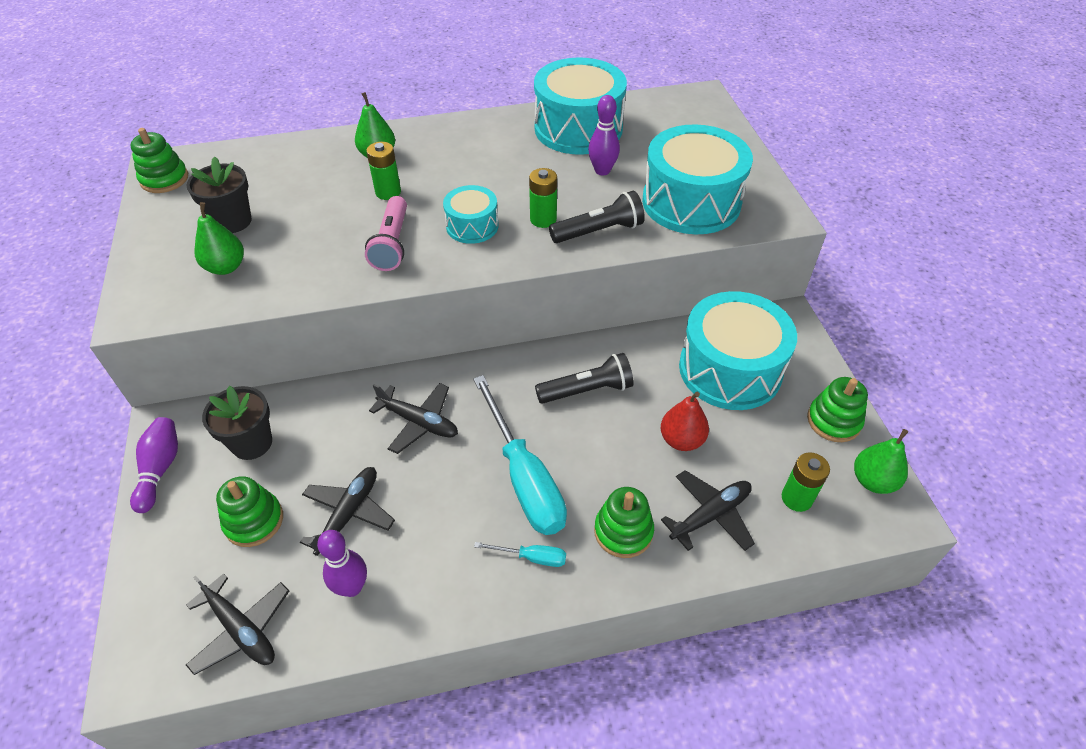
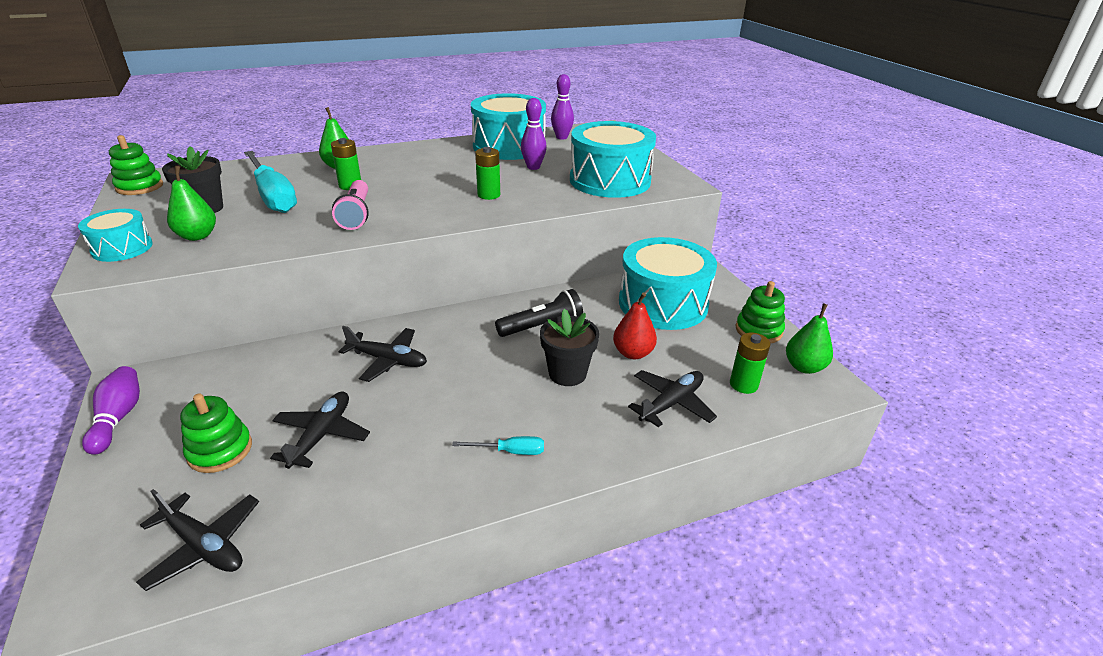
camera: 10 degrees left, 15 degrees down
(252, 443) = (219, 389): black flower pot -> black flower pot (567, 374)
(352, 587) = (327, 495): purple bowling pin -> purple bowling pin (561, 137)
(472, 226) = (427, 201): turquoise drum -> turquoise drum (122, 248)
(524, 478) = (494, 392): turquoise screwdriver -> turquoise screwdriver (273, 196)
(599, 231) = (537, 199): black flashlight -> none
(623, 531) = (594, 423): green stacking toy -> none

